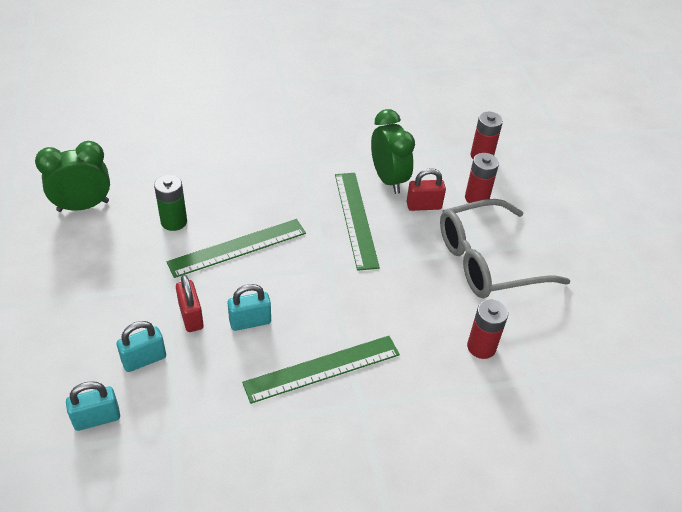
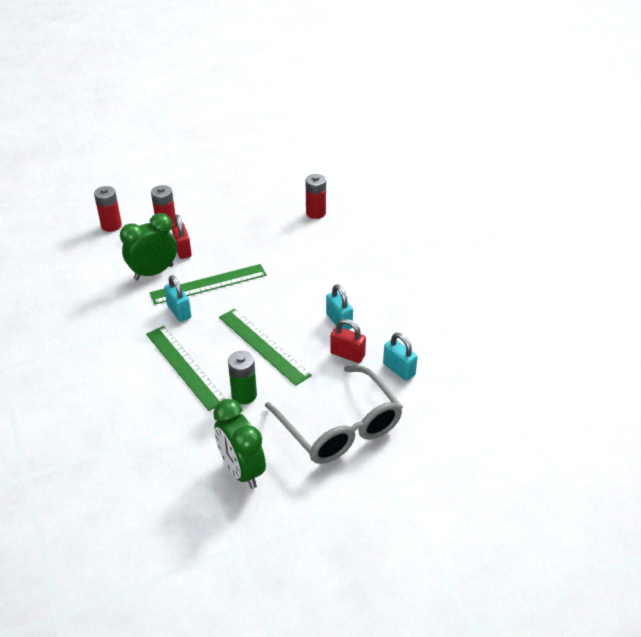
camera: 100 degrees left, 5 degrees down
(97, 418) = (460, 379): turquoise padlock -> turquoise padlock (179, 312)
(191, 316) = (347, 355): red padlock -> red padlock turned 60 degrees clockwise
(322, 368) = (364, 278): green ruler -> green ruler (184, 367)
(486, 261) = (236, 216): grey glasses -> grey glasses (340, 428)

